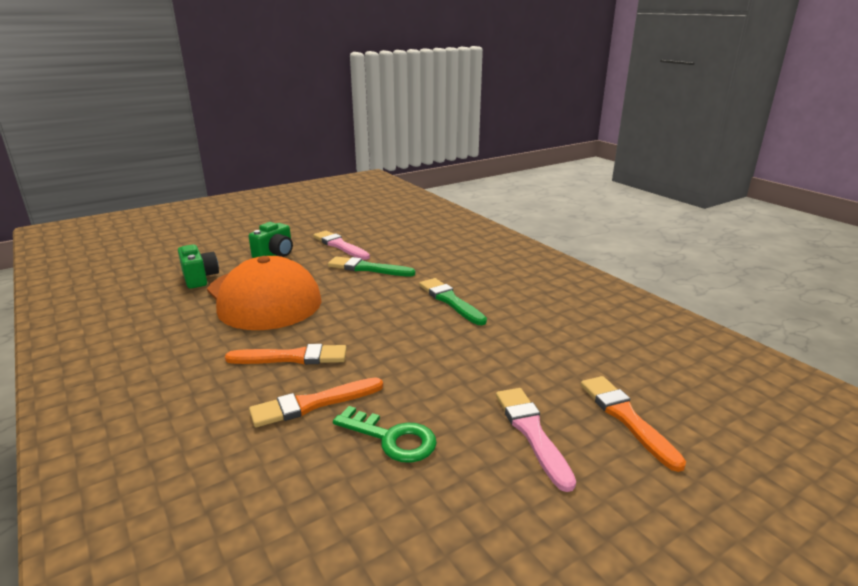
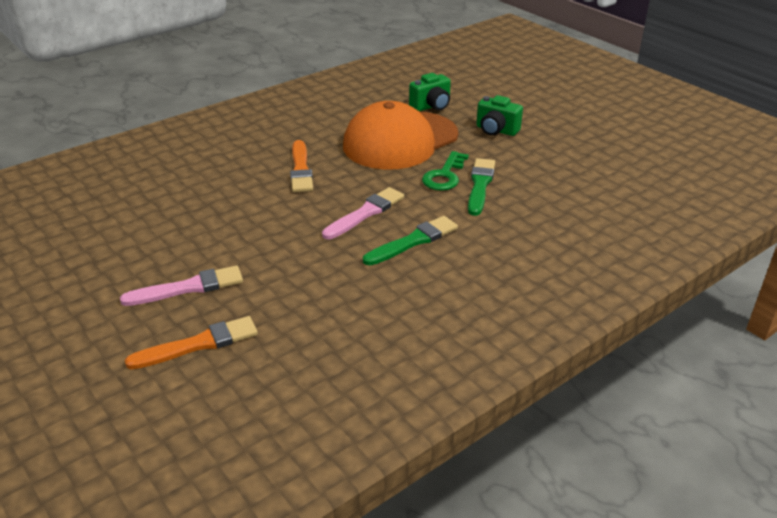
camera: 85 degrees right, 10 degrees up
(313, 404) = (238, 187): orange brush -> none
(340, 245) = (536, 162): pink brush -> pink brush (365, 213)
(392, 438) = (193, 223): green key -> green key (444, 176)

